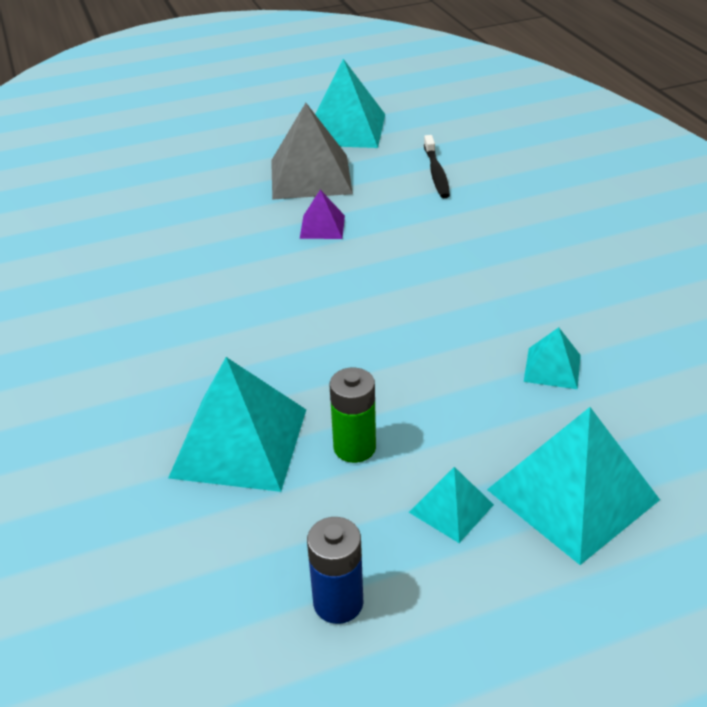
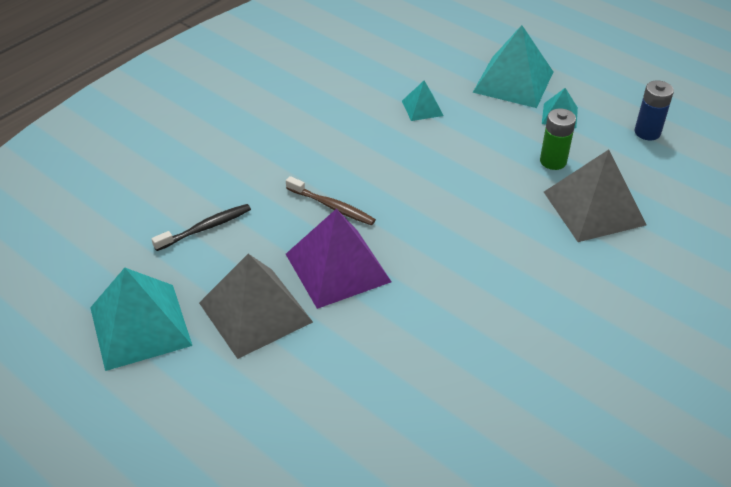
camera: 120 degrees left, 5 degrees up
(239, 442) = (594, 208): turquoise pyramid -> grey pyramid
(322, 226) = (337, 267): purple pyramid -> purple pyramid, size x2.00
(410, 245) = (332, 206): none -> brown toothbrush

